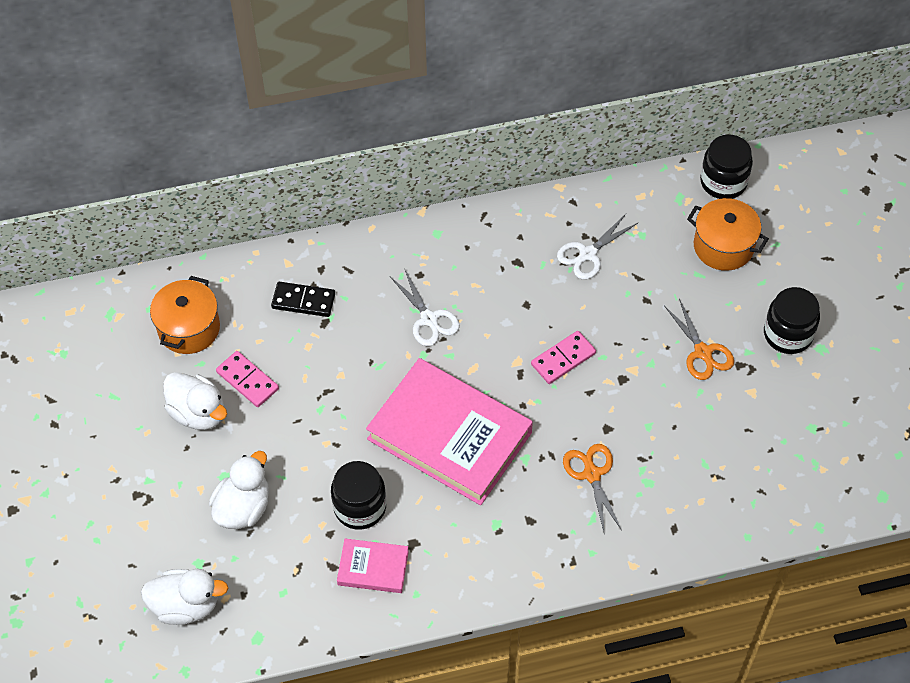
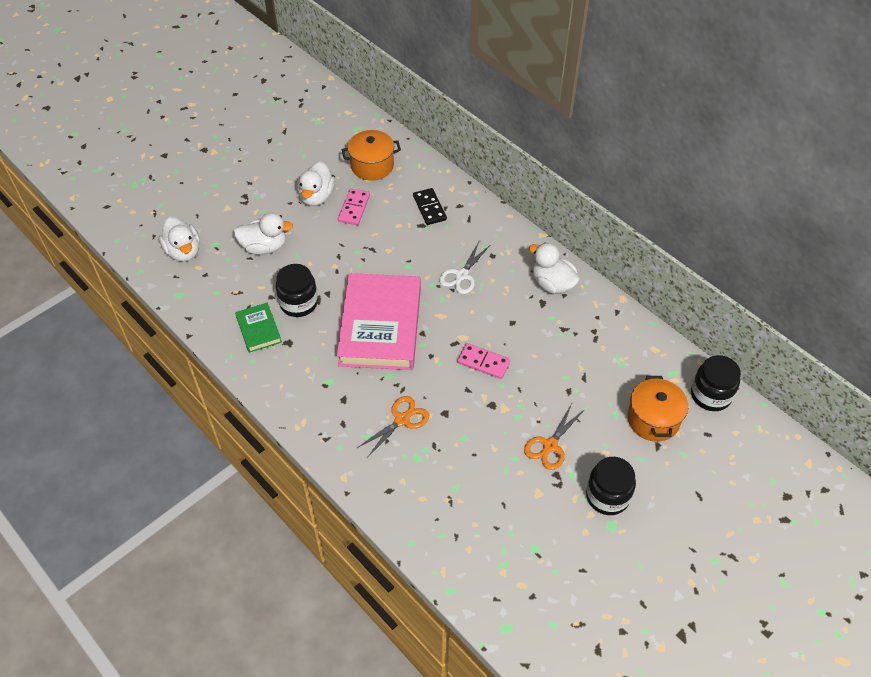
camera: 60 degrees right, 5 degrees down
(373, 568) = (258, 329): pink book -> green book
(498, 239) = (552, 284): none -> white duck
(588, 254) = (580, 339): white scissors -> none

